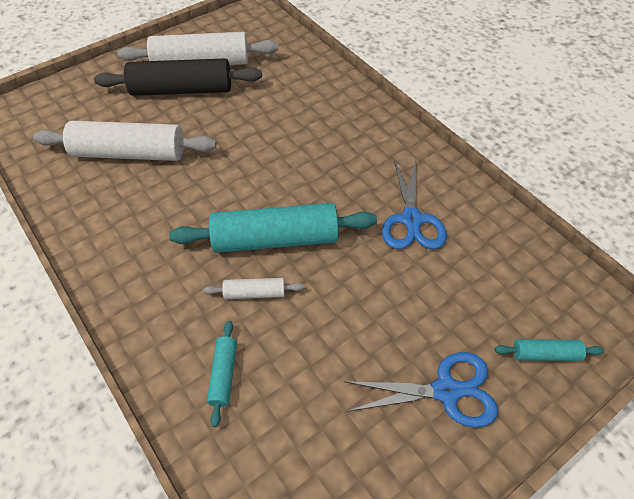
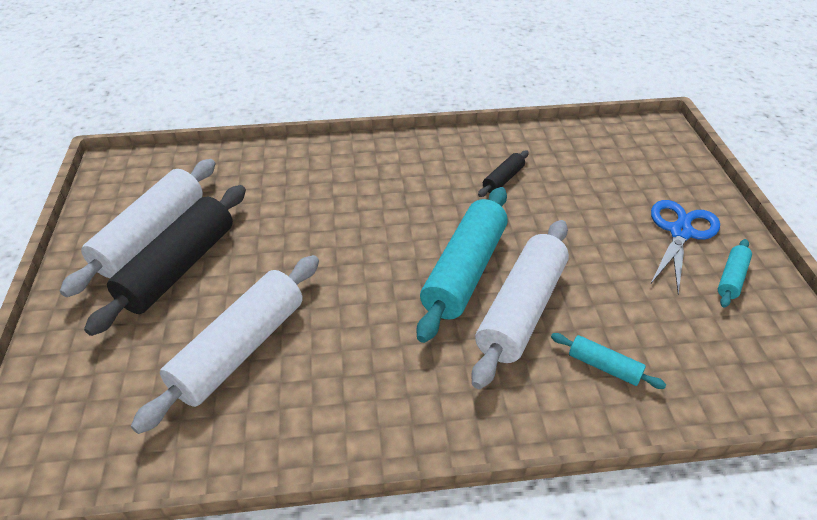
camera: 60 degrees left, 10 degrees down
(254, 293) = (521, 310): white rolling pin -> white rolling pin, size x2.17
(411, 219) = (503, 179): blue scissors -> black rolling pin
(545, 354) = (670, 171): turquoise rolling pin -> turquoise rolling pin (731, 278)

